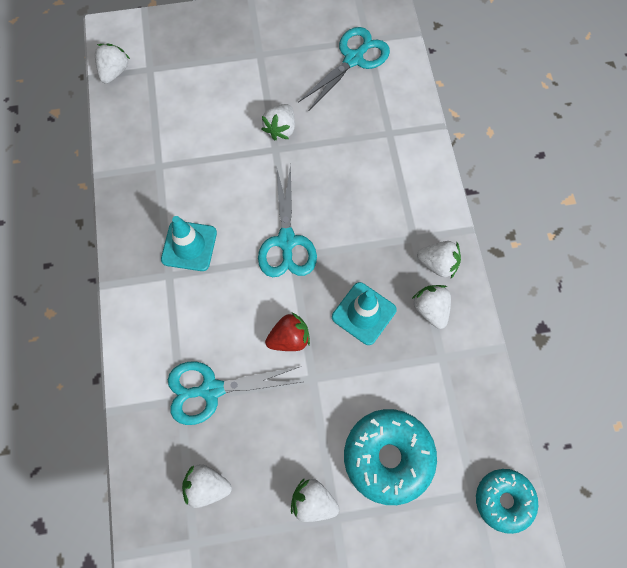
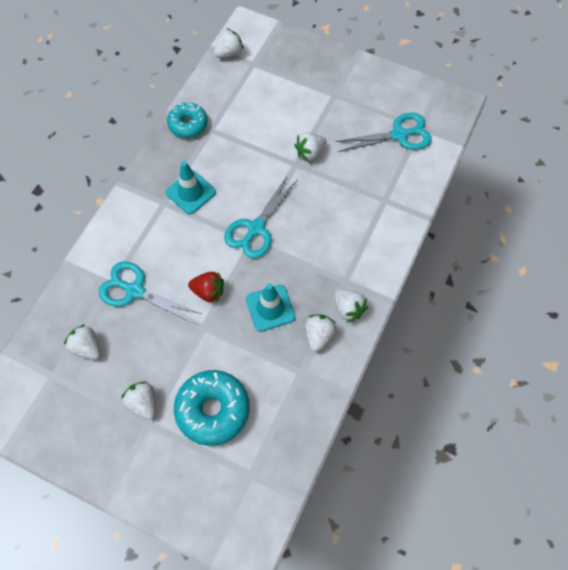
camera: 35 degrees right, 5 degrees down
(503, 500) = (268, 493): turquoise donut -> turquoise donut (188, 124)

